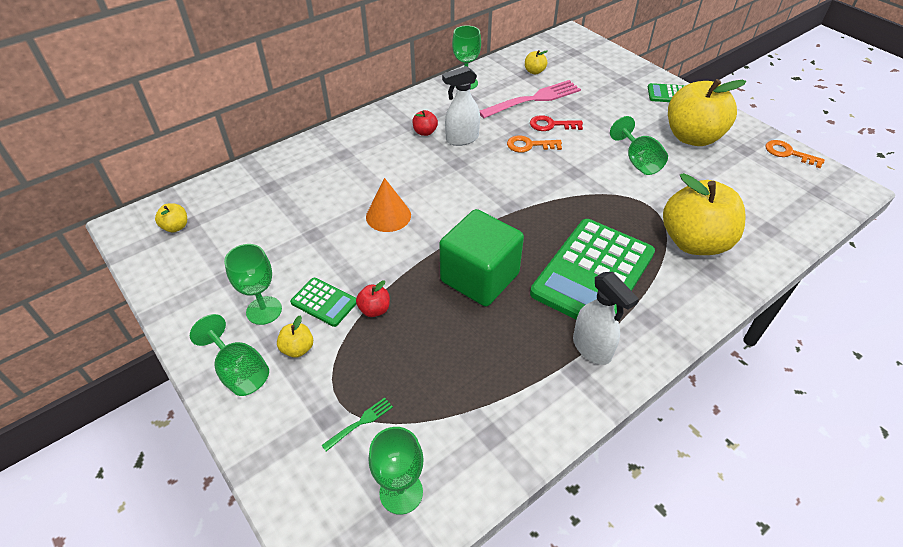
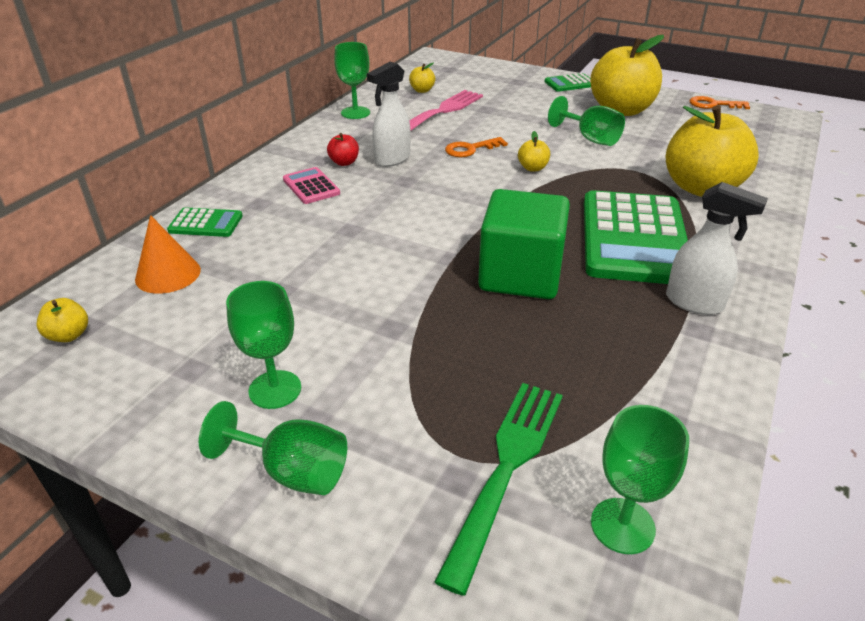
camera: 25 degrees left, 10 degrees down
(298, 348) = (356, 416): yellow apple -> yellow apple (532, 168)
(324, 302) = (352, 355): green calculator -> green calculator (206, 223)
(360, 423) = (506, 468): green fork -> green fork, size x2.29
(374, 310) = (424, 342): red apple -> none
(387, 149) = (311, 186): none -> pink calculator
(388, 216) = (364, 247): orange cone -> orange cone (168, 274)
(551, 125) = (478, 128): red key -> none

